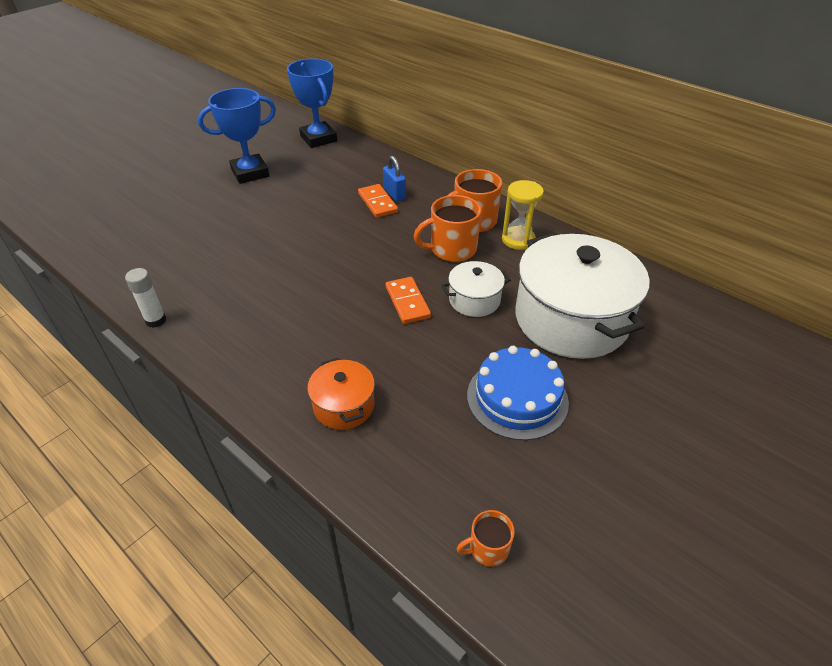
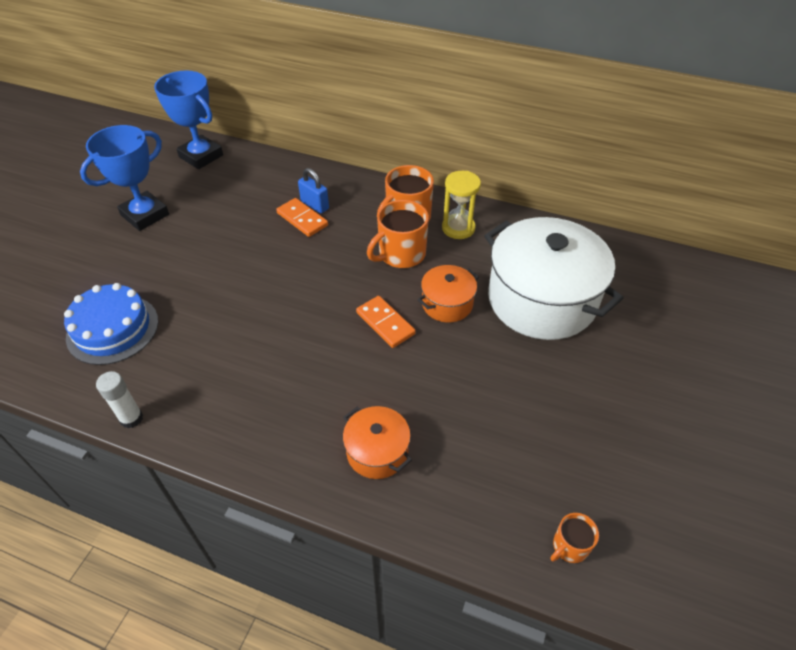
camera: 20 degrees left, 5 degrees up
(474, 300) = (447, 304): white pot -> orange pot
(517, 398) = (530, 393): blue cake -> blue cake (112, 329)

